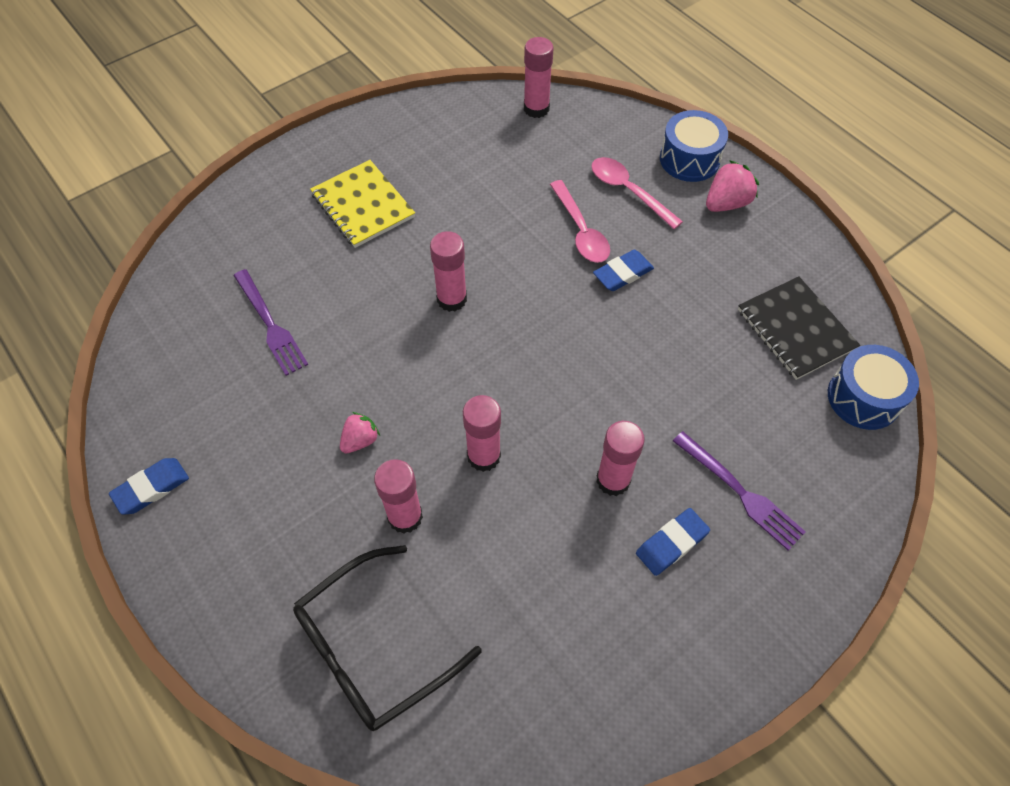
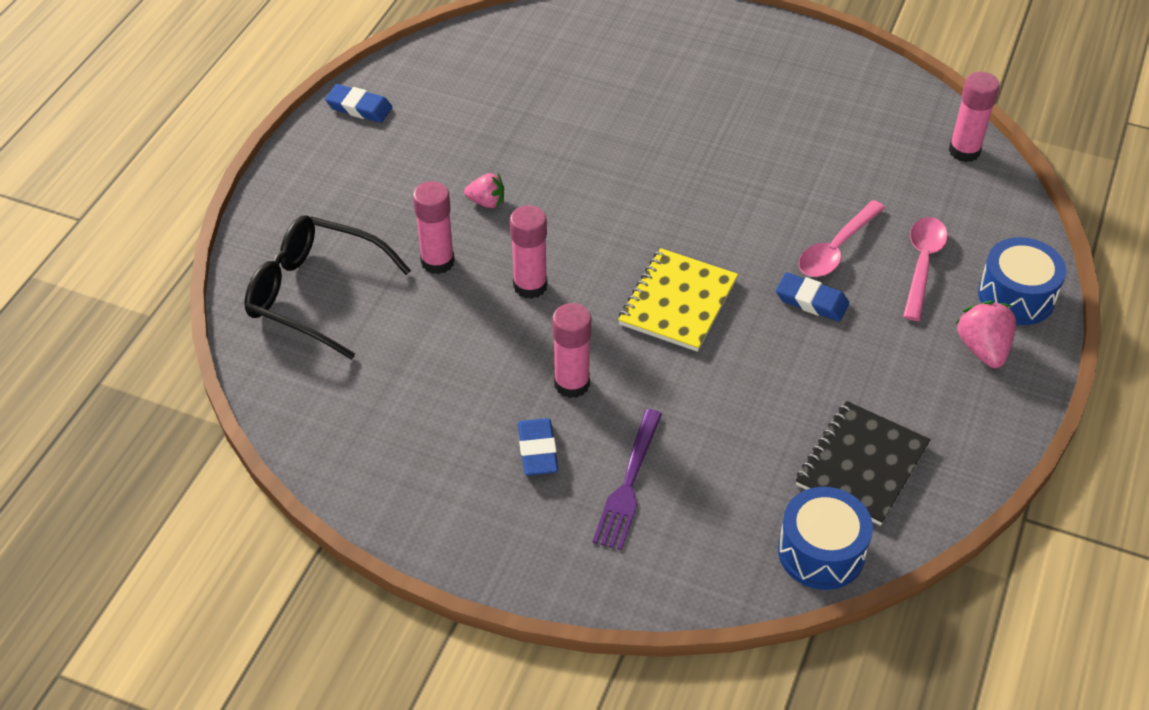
camera: 60 degrees right, 10 degrees down
(271, 325) = (552, 96): purple fork -> none
(363, 205) = (726, 90): yellow notebook -> yellow notebook (678, 302)
(452, 299) = (674, 194): pink glue stick -> none
(671, 543) = (537, 450): blue eraser -> blue eraser turned 60 degrees clockwise
(726, 203) = (983, 349): pink strawberry -> pink strawberry turned 120 degrees counterclockwise

